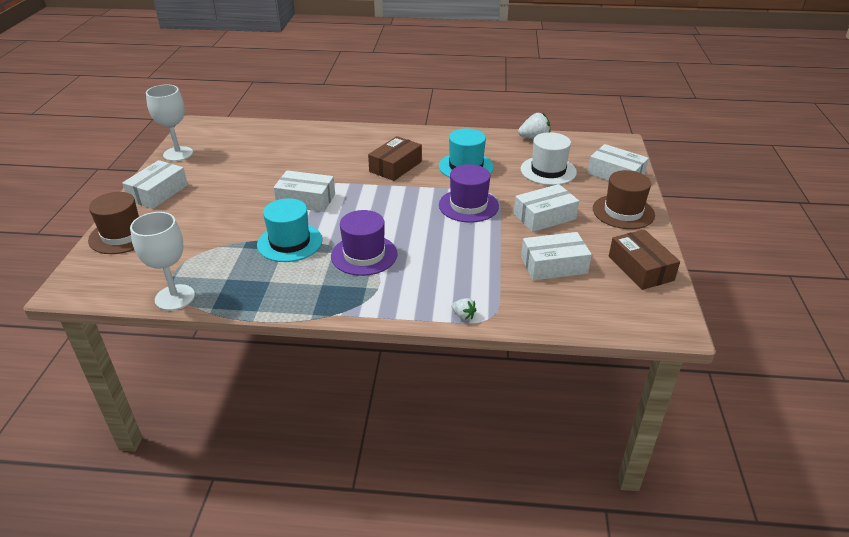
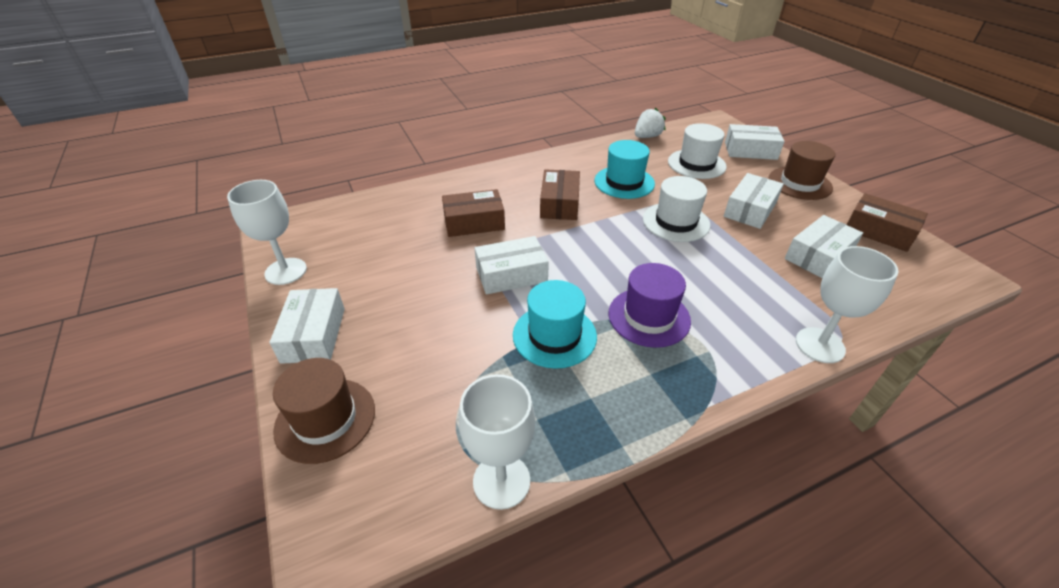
camera: 30 degrees left, 5 degrees up
(320, 160) = (474, 222): none -> brown box
(463, 316) = (819, 345): white strawberry -> white goblet
(468, 205) = (676, 222): purple hat -> white hat

